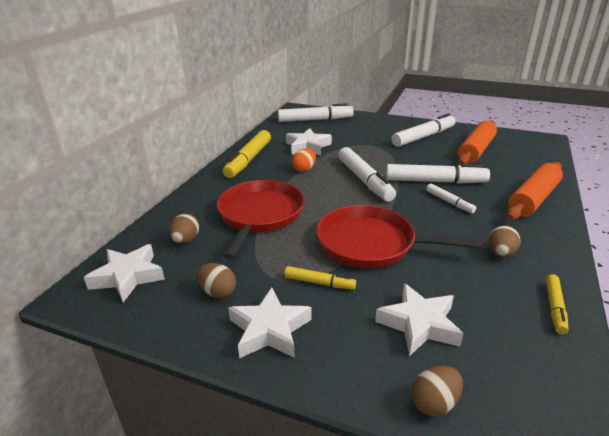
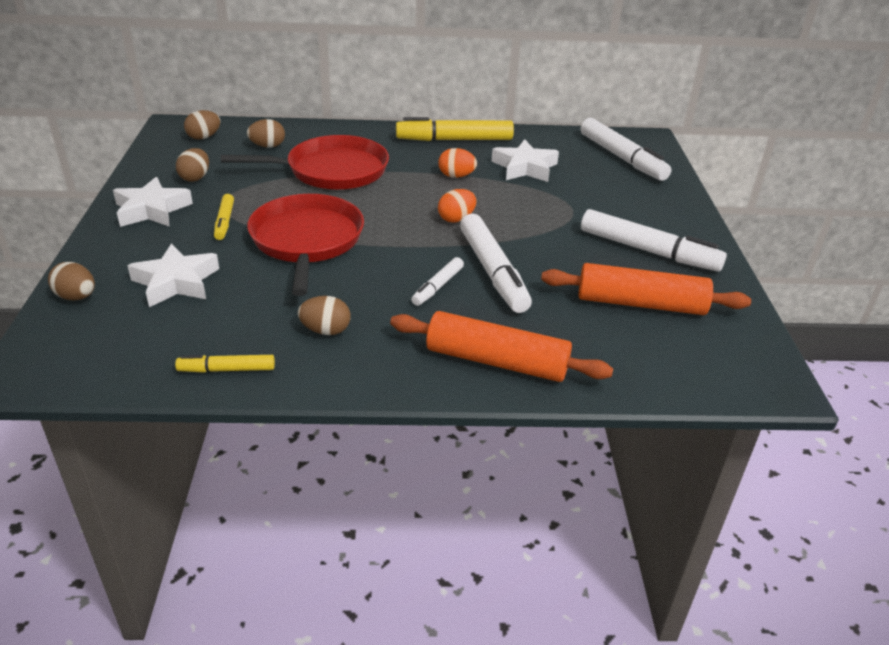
camera: 65 degrees right, 5 degrees up
(128, 276) = (204, 137): white star -> brown egg
(364, 180) = (456, 219): white marker -> orange egg

